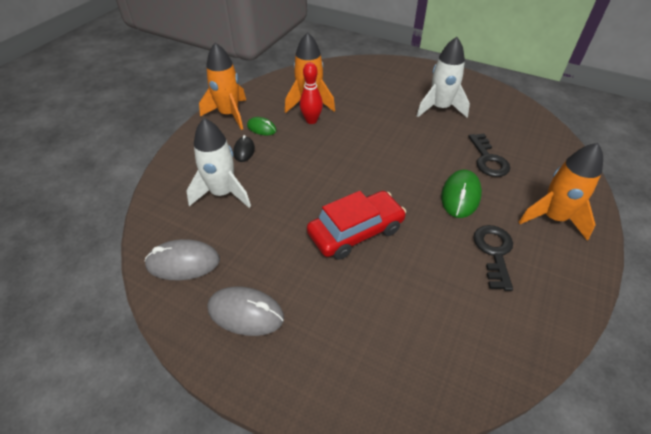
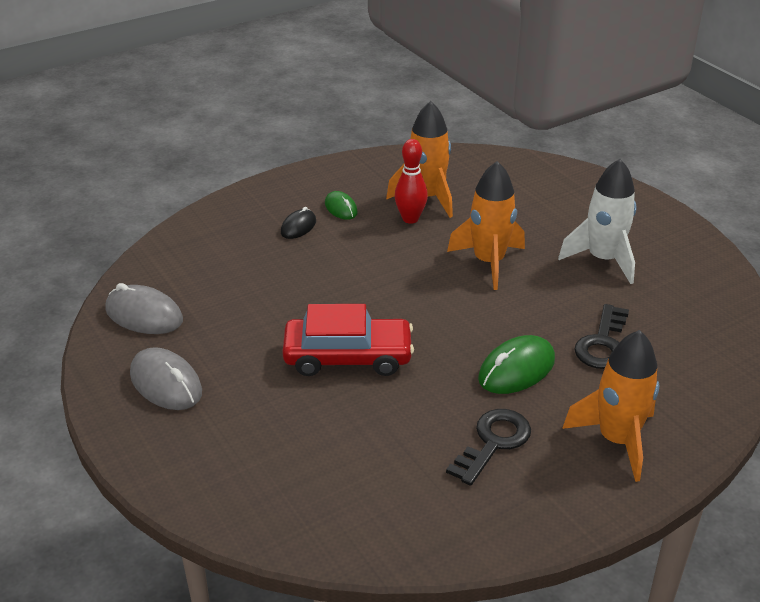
camera: 30 degrees right, 10 degrees down
(222, 193) = (237, 264): white rocket -> none
(229, 114) = (316, 180): orange rocket -> orange rocket (488, 262)

